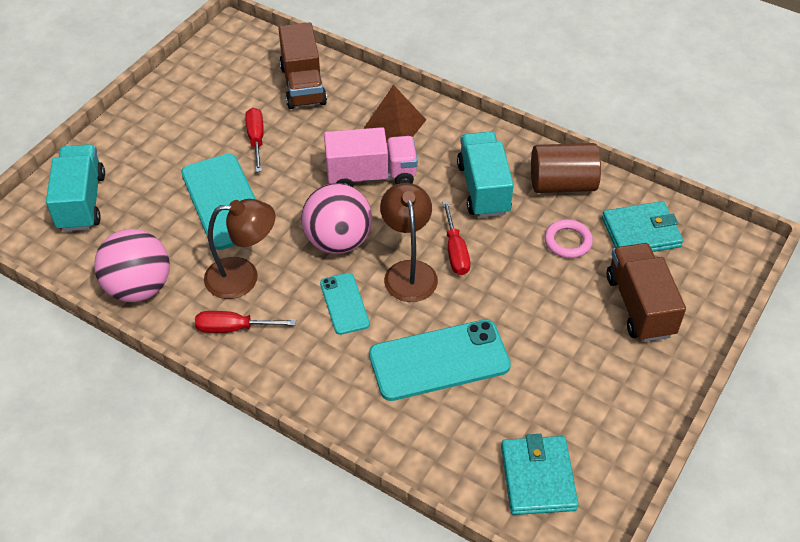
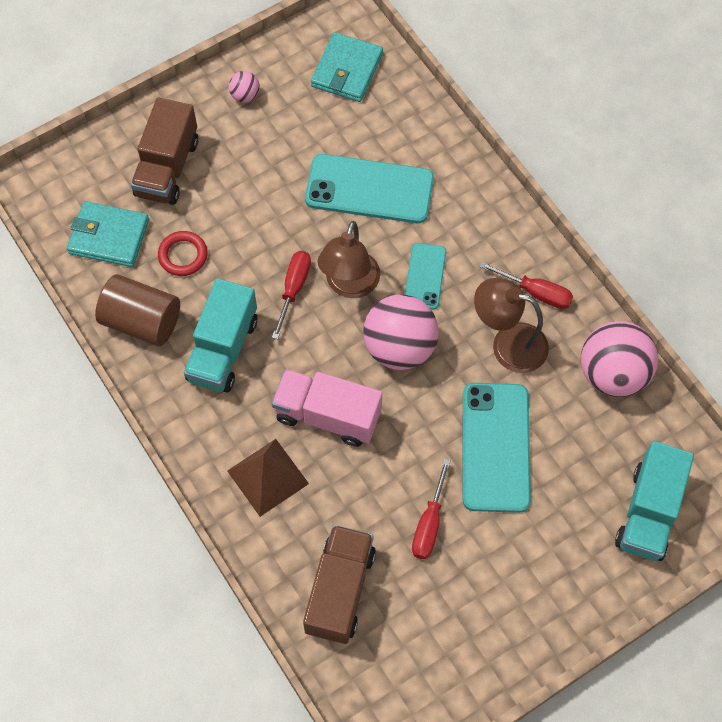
camera: 155 degrees left, 15 degrees up
(567, 241) = (183, 255): pink ring -> red ring
(622, 404) = (245, 95): none -> pink ball

